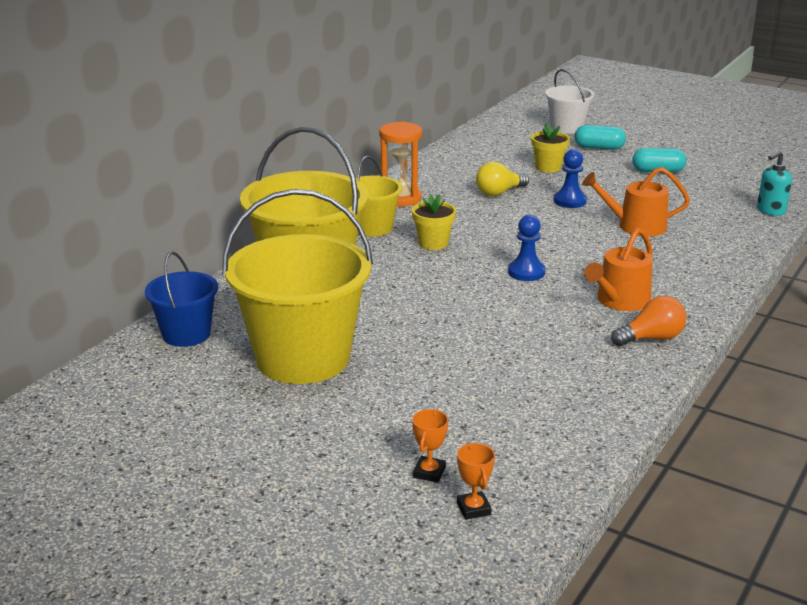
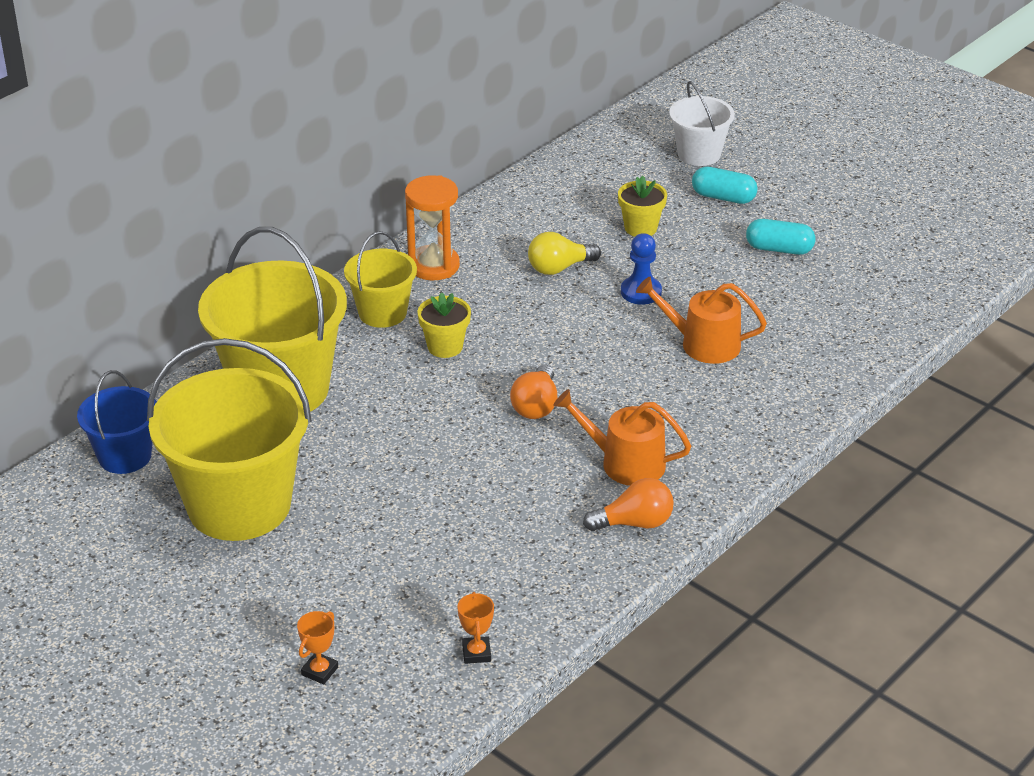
camera: 10 degrees right, 10 degrees up
(473, 509) = (347, 720): orange trophy -> orange trophy (476, 653)
(526, 272) = (536, 406): blue pawn -> orange light bulb
(619, 301) = (625, 463): orange watering can -> orange watering can turned 60 degrees clockwise
(770, 211) = (886, 336): turquoise soap dispenser -> none

